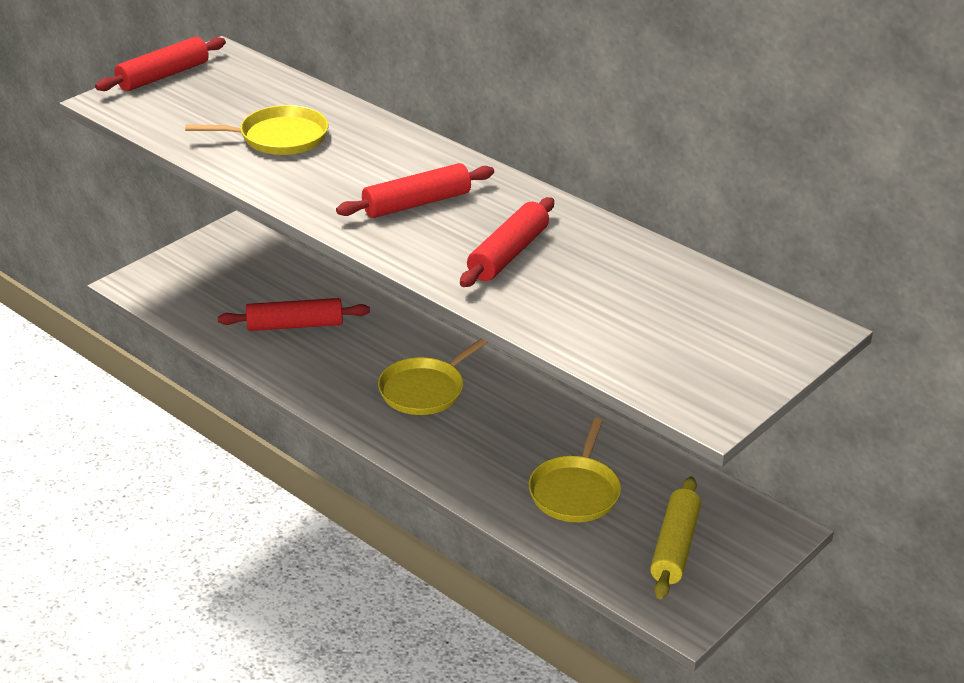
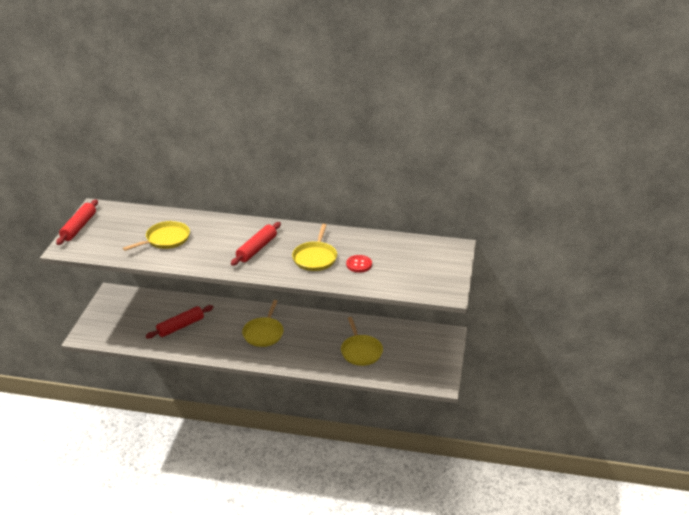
camera: 30 degrees left, 0 degrees up
(508, 254) = (315, 257): red rolling pin -> yellow pan
(580, 294) = (359, 264): none -> red button
(674, 547) = (416, 357): yellow rolling pin -> none

